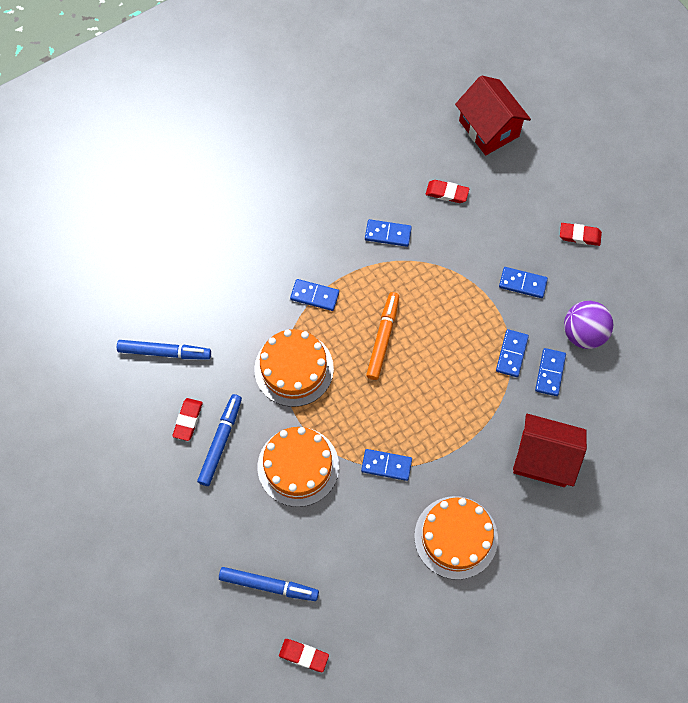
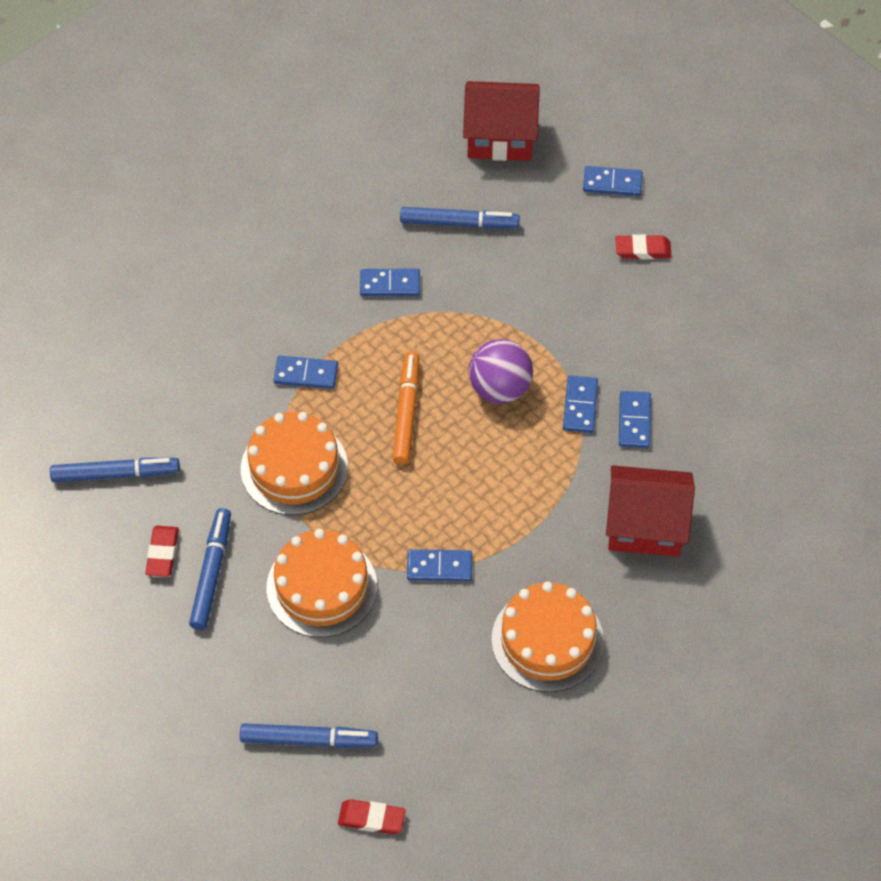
camera: 10 degrees left, 10 degrees down
(447, 193) = (459, 223): red eraser -> blue marker
(489, 128) = (500, 137): red house -> red house turned 45 degrees counterclockwise
(522, 283) = (579, 318): blue domino -> blue domino (612, 183)
(583, 333) = (669, 367): purple ball -> purple ball (500, 388)

